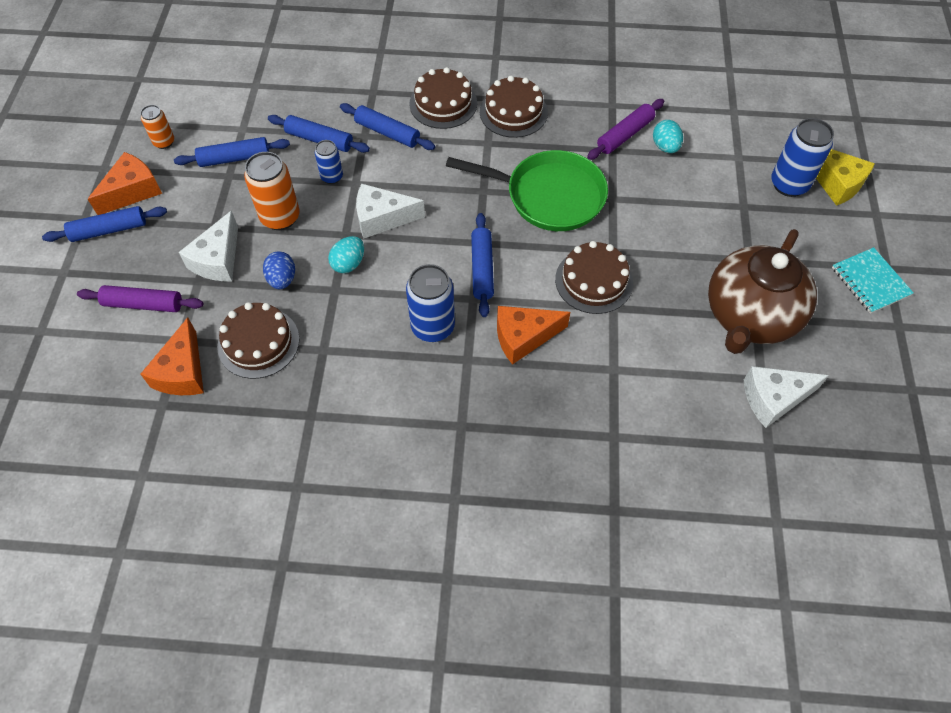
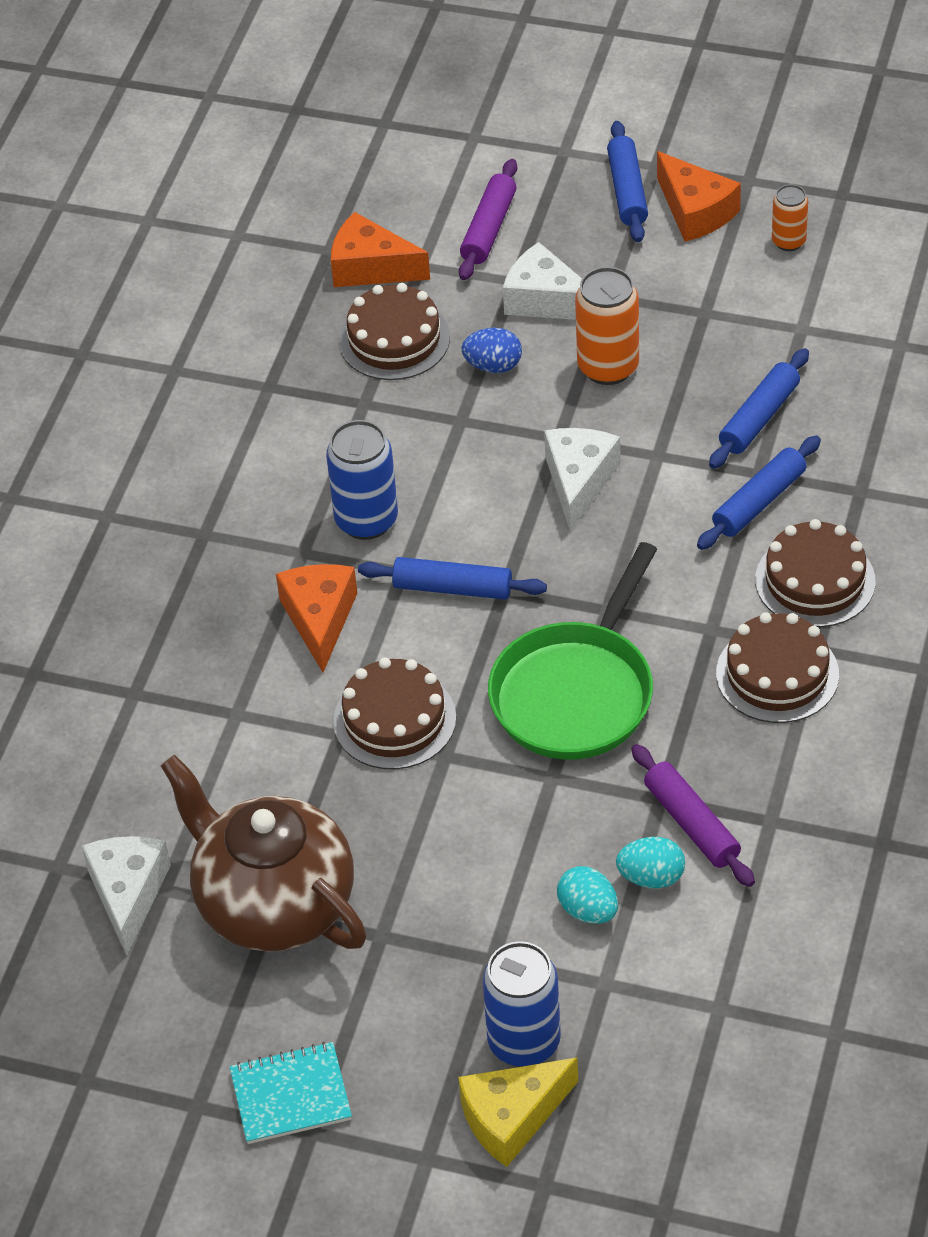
camera: 105 degrees right, 10 degrees down
(234, 158) = (738, 319): blue rolling pin -> none
(332, 177) = (676, 428): blue can -> none
(348, 263) = (502, 438): turquoise egg -> turquoise egg (588, 910)

